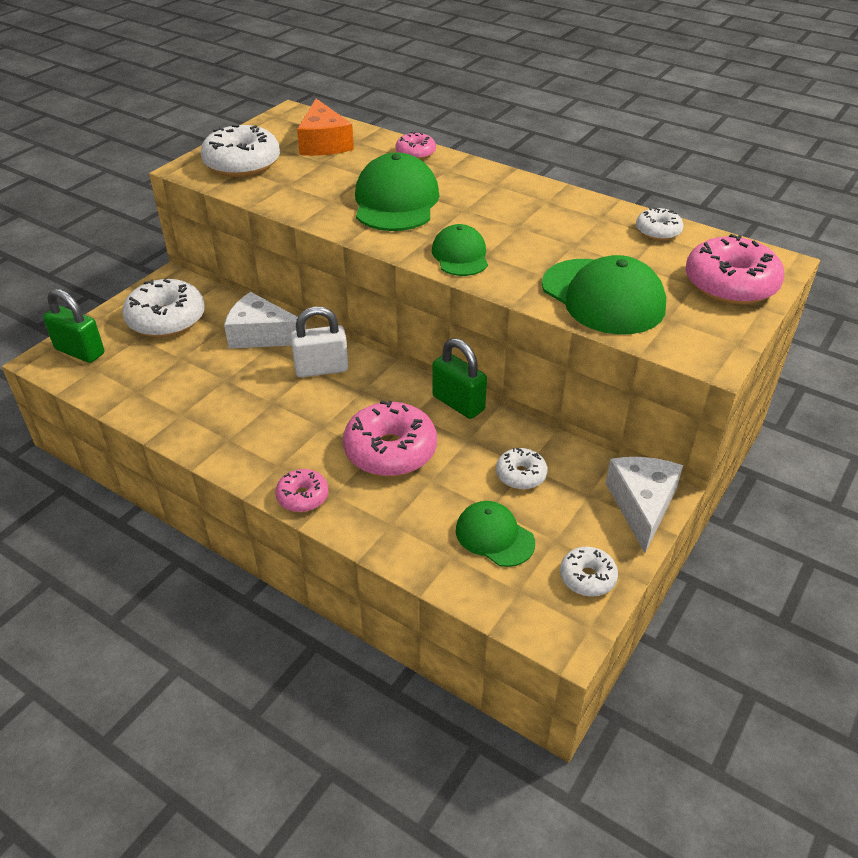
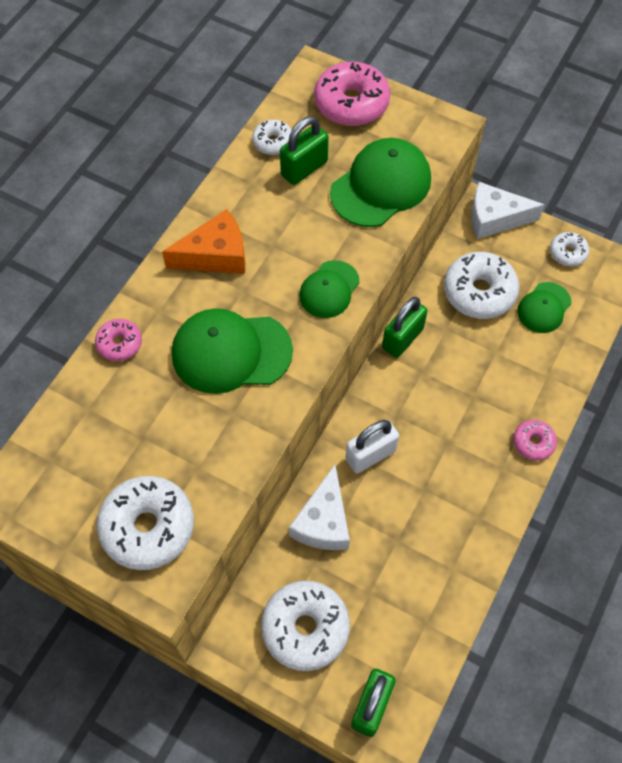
camera: 95 degrees left, 20 degrees up
(321, 369) = (370, 455): white padlock -> white padlock turned 75 degrees clockwise
(324, 143) = (93, 444): orange cheese -> orange cheese (215, 255)
(390, 451) = (469, 384): pink donut -> none
(460, 255) = (329, 289): green cap -> green cap turned 45 degrees counterclockwise
(520, 475) = (479, 292): white donut -> white donut, size x1.87
(623, 248) = (304, 168): none -> green padlock

